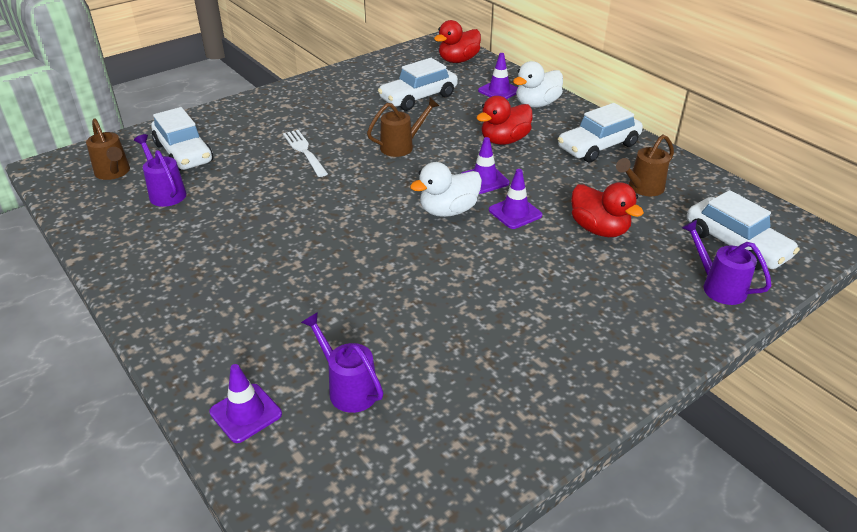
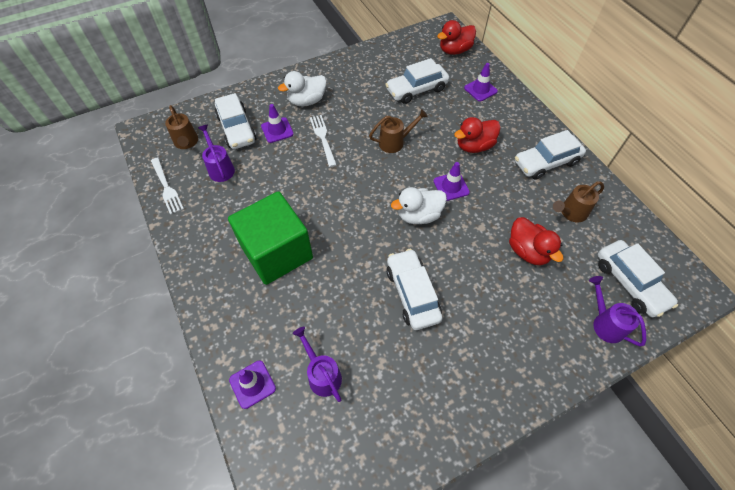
camera: 10 degrees right, 20 degrees up
(88, 219) = (166, 187): none -> white fork
(259, 268) = (277, 252): none -> green cube
(458, 287) = (412, 293): none -> white car
(515, 213) = (468, 224): purple traffic cone -> purple traffic cone (277, 130)
(537, 104) = (507, 108): white duck -> white duck (307, 101)

